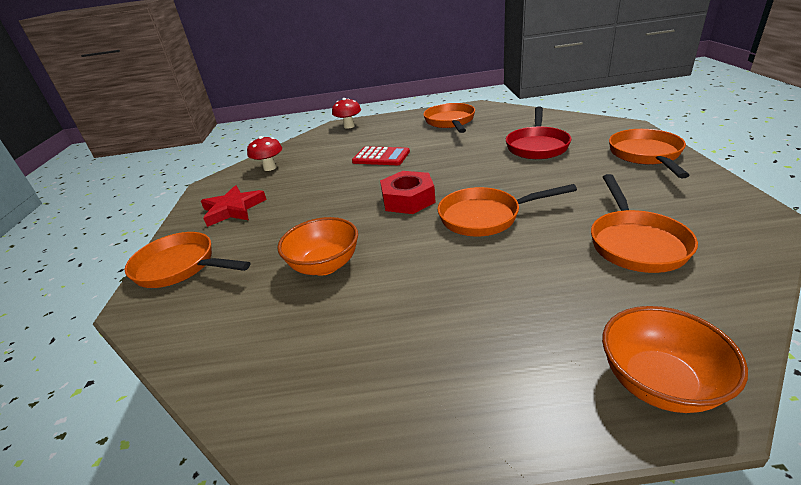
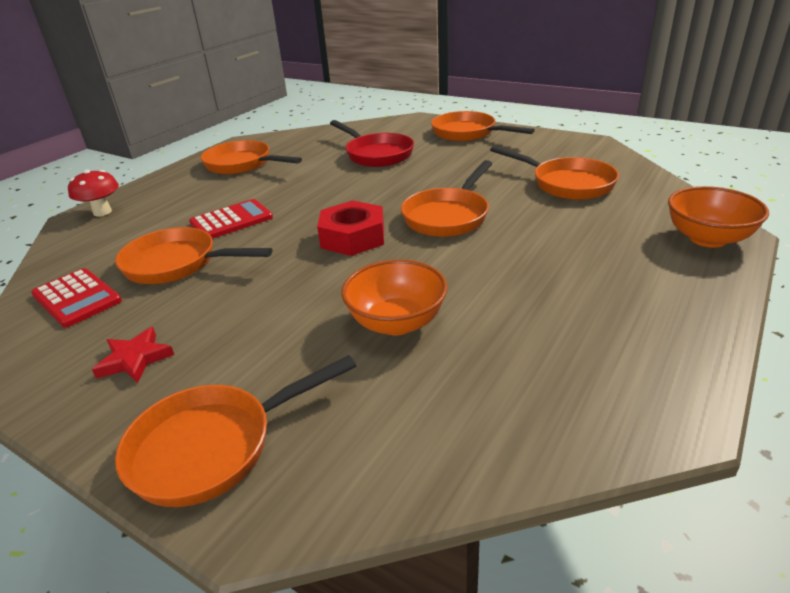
camera: 55 degrees left, 0 degrees up
(233, 209) = (135, 359): red star -> red star, size x0.66
(270, 168) = (77, 298): red mushroom -> red calculator
(321, 170) = (177, 264): none -> orange pan

